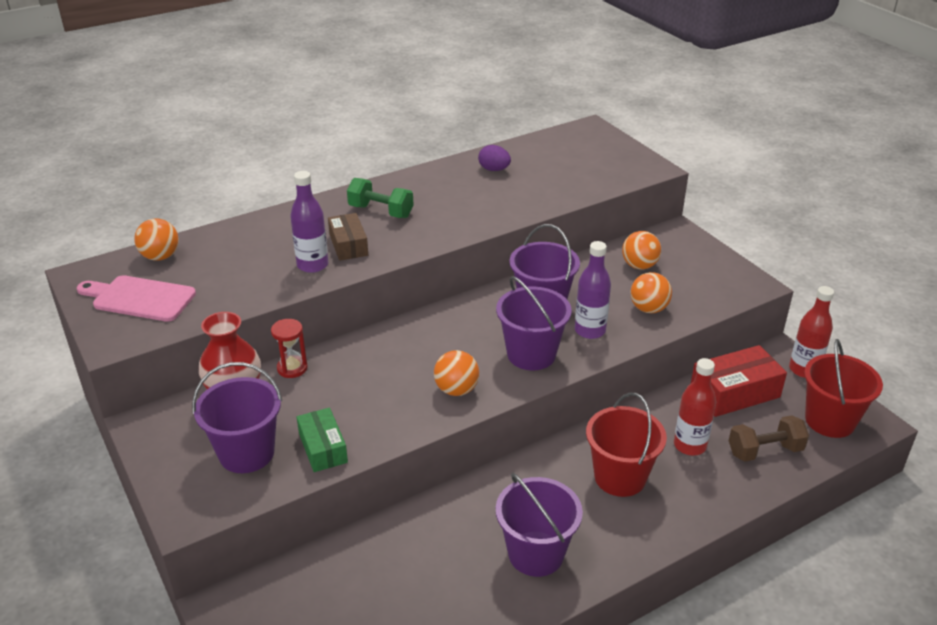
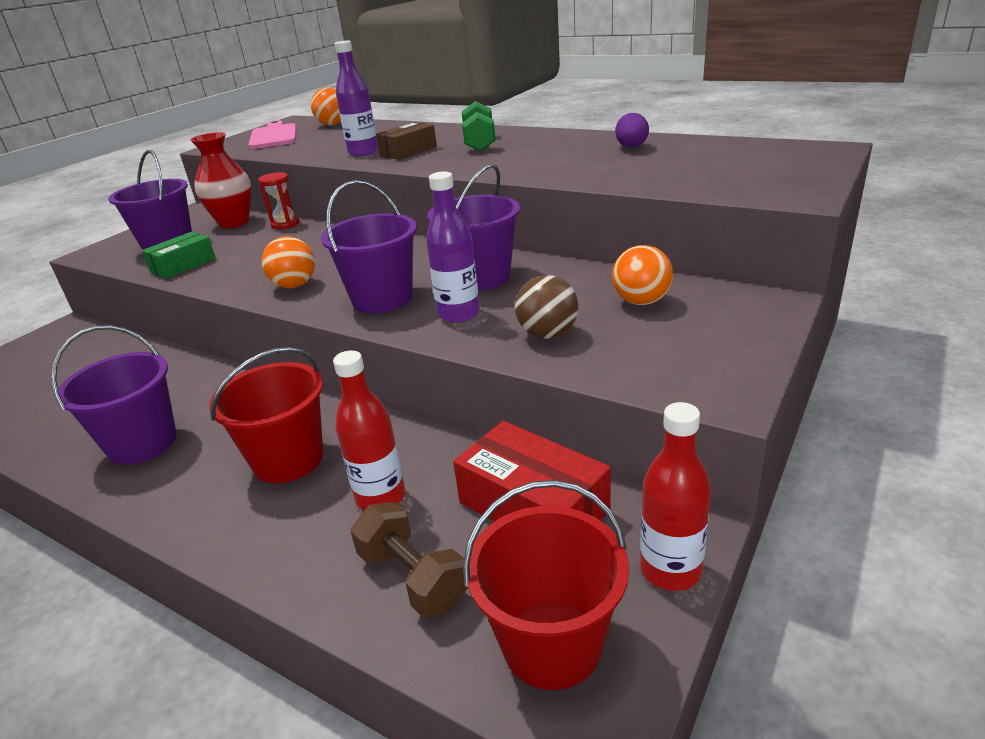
camera: 65 degrees right, 5 degrees down
(648, 309) = (548, 334): orange ball -> brown ball

